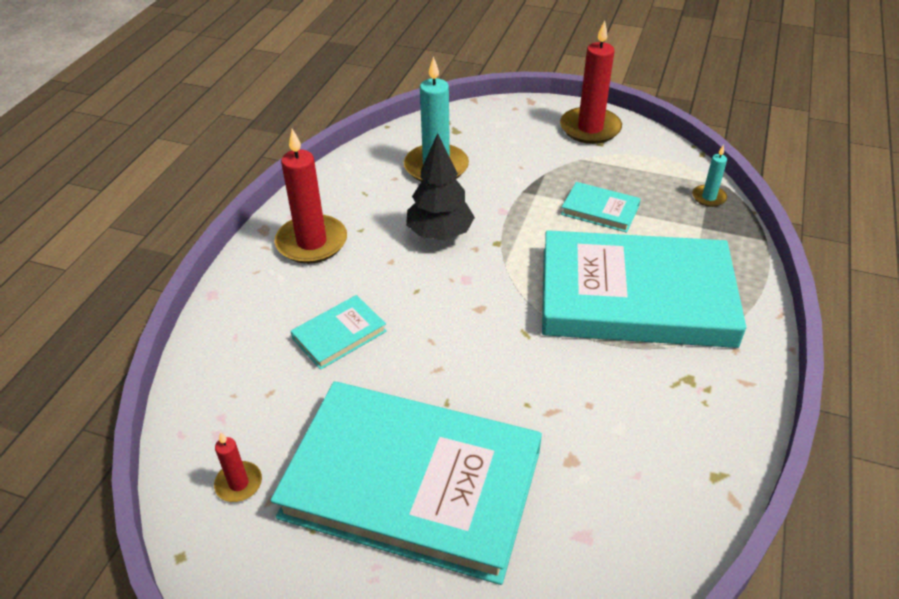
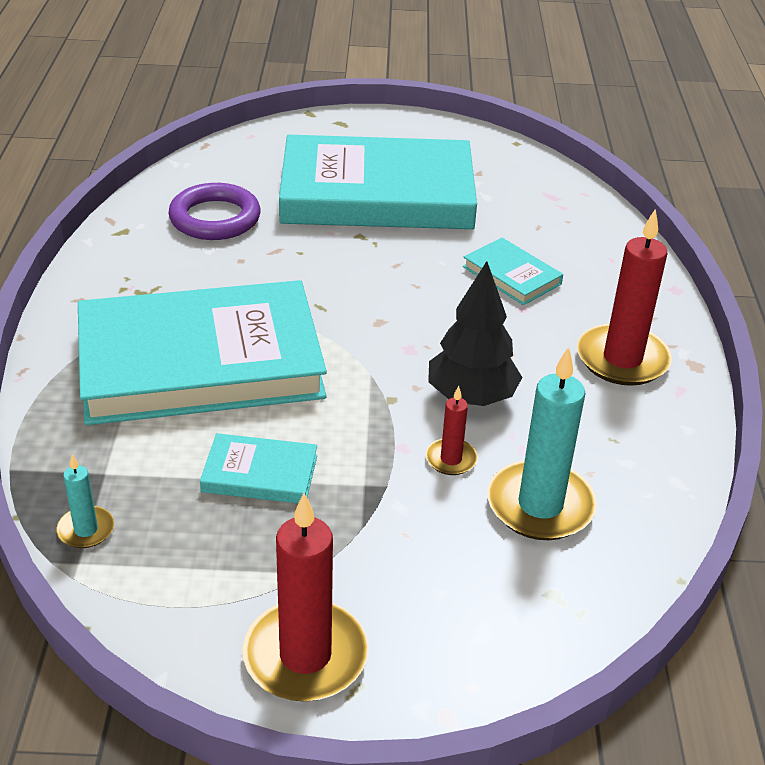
camera: 160 degrees right, 5 degrees down
(239, 483) = (510, 176): red candle -> red candle (451, 459)
(339, 335) = (511, 275): turquoise book -> turquoise book turned 75 degrees counterclockwise
(611, 477) = (215, 218): none -> purple ring

